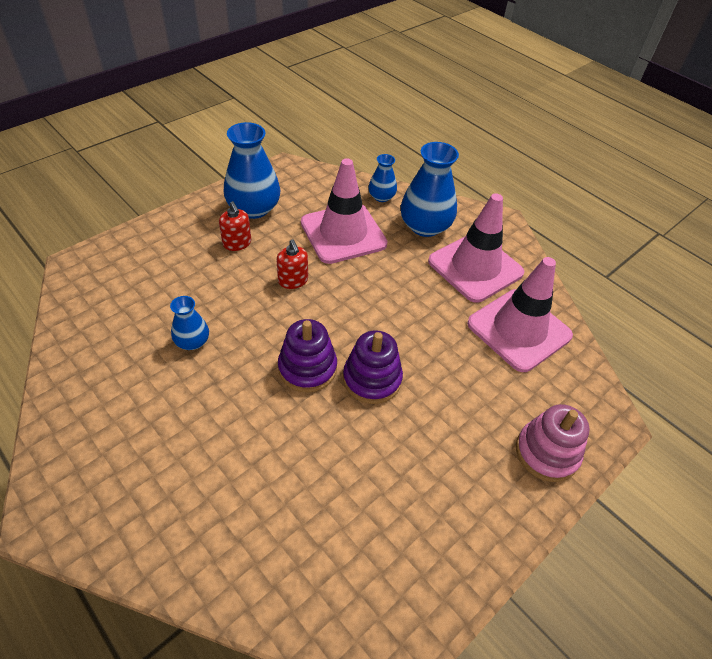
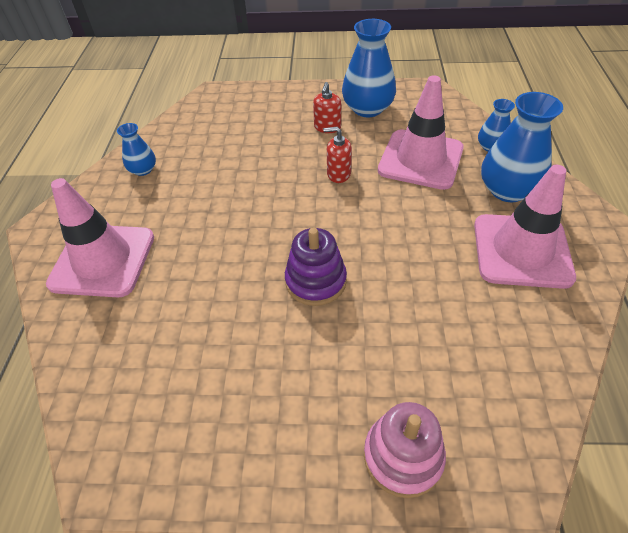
camera: 50 degrees right, 0 degrees up
(192, 341) = (224, 177): blue vase -> blue vase (143, 170)
(293, 280) = (338, 174): red soap dispenser -> red soap dispenser turned 75 degrees clockwise
(307, 368) = (277, 241): purple stacking toy -> none
(519, 330) = (505, 332): pink traffic cone -> pink traffic cone (103, 260)

